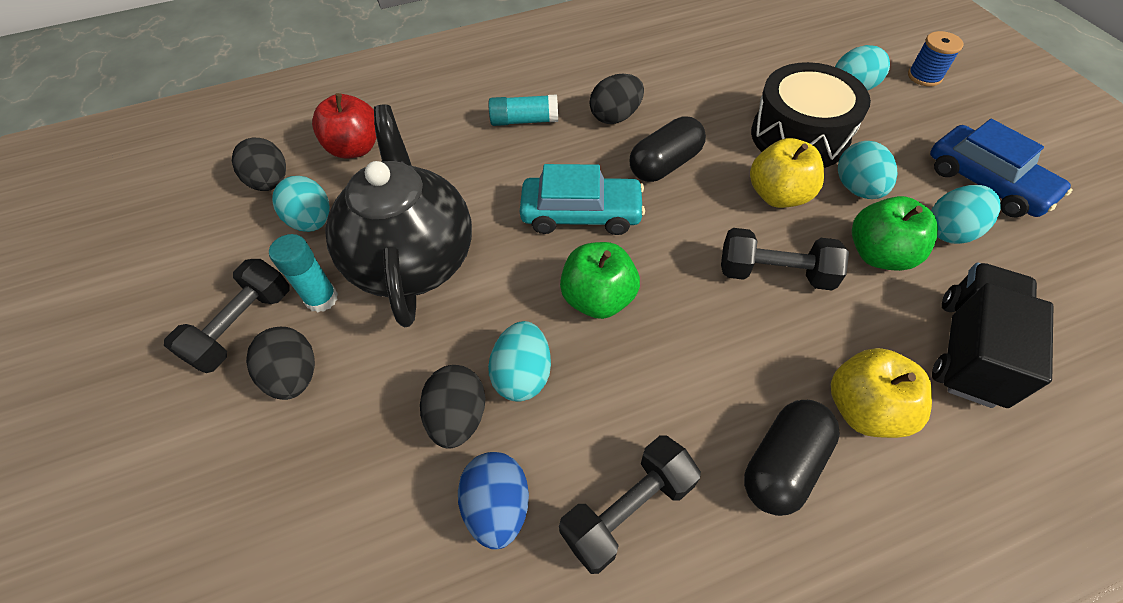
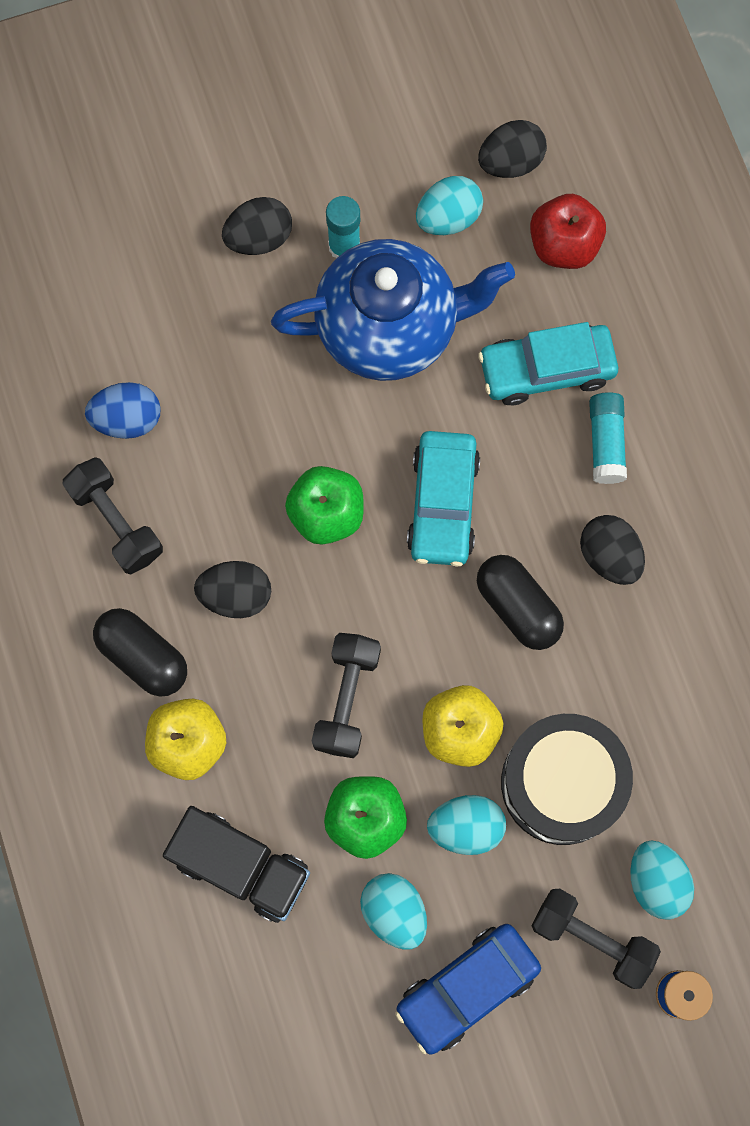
camera: 90 degrees right, 20 degrees up
(243, 327) = (316, 181): black dumbbell -> black dumbbell (591, 938)
(412, 258) = (390, 328): black teapot -> blue teapot
(458, 417) = (208, 384): black egg -> black egg (236, 595)
(462, 154) = (546, 370): none -> turquoise car
(523, 375) = (245, 439): turquoise egg -> none

